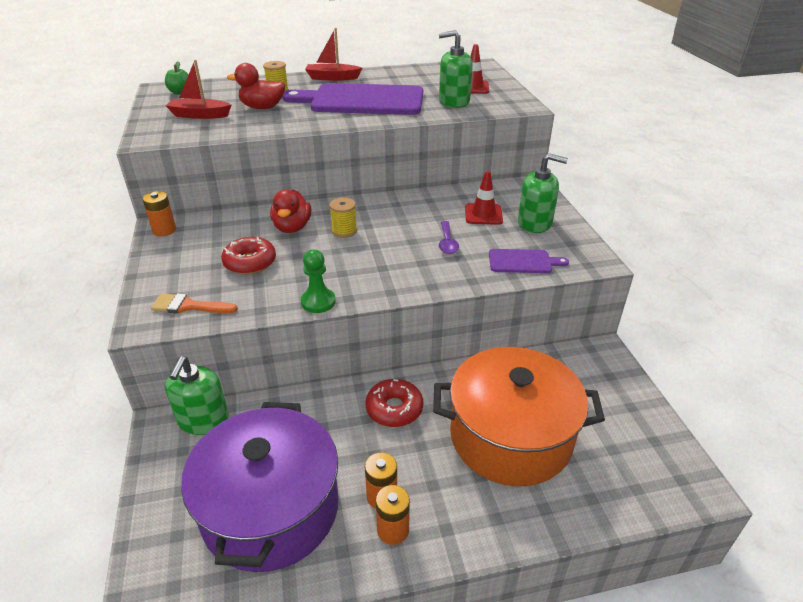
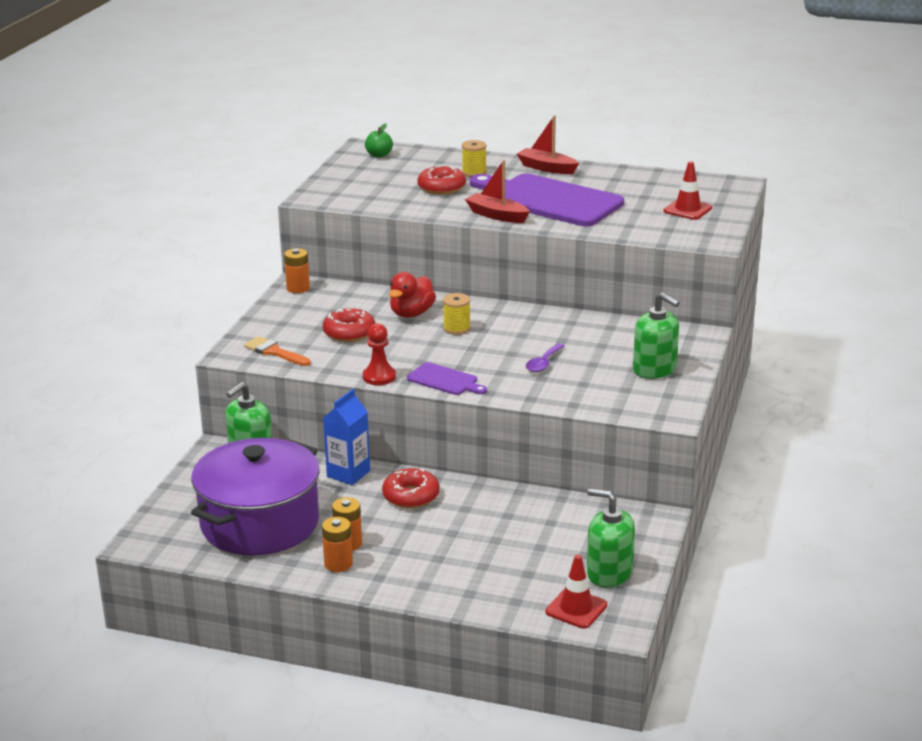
camera: 30 degrees right, 10 degrees down
(200, 115) = (376, 184): red boat -> red boat (497, 215)
(262, 107) = (441, 188): red duck -> red donut
(317, 405) = (348, 474): none -> blue carton
(318, 302) = (379, 377): green pawn -> red pawn
(454, 102) = (644, 221): green soap dispenser -> green soap dispenser (609, 573)
(483, 214) = (610, 348): red traffic cone -> red traffic cone (576, 608)
(510, 436) = (492, 544): orange pot -> none
(523, 262) = (598, 397): purple cutting board -> purple cutting board (445, 380)

